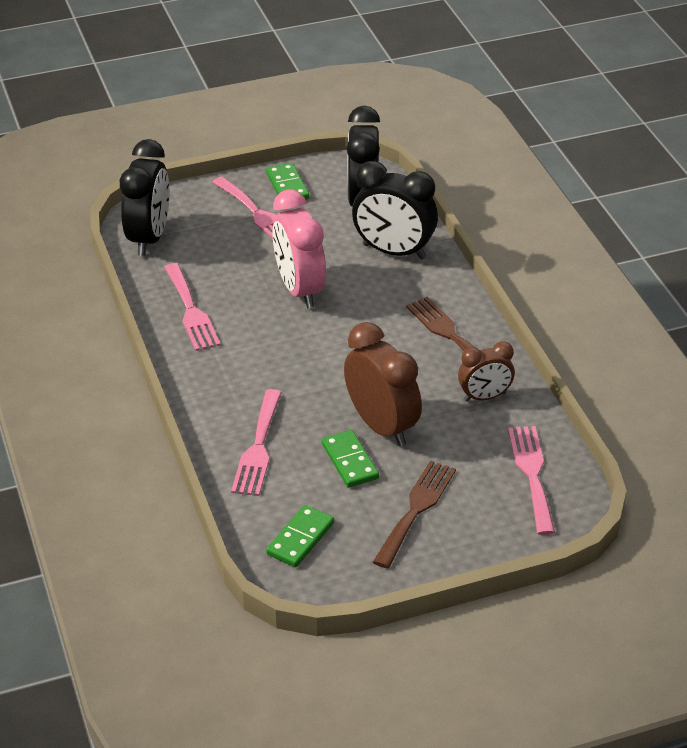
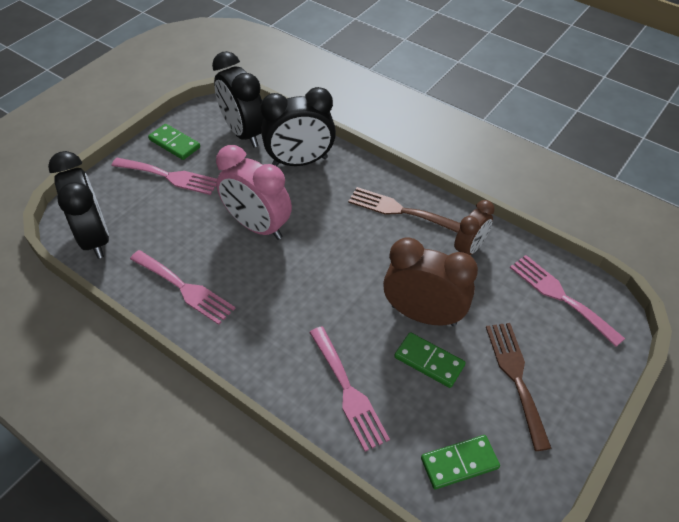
camera: 35 degrees left, 10 degrees up
(300, 539) = (459, 463): green domino -> green domino turned 75 degrees clockwise

